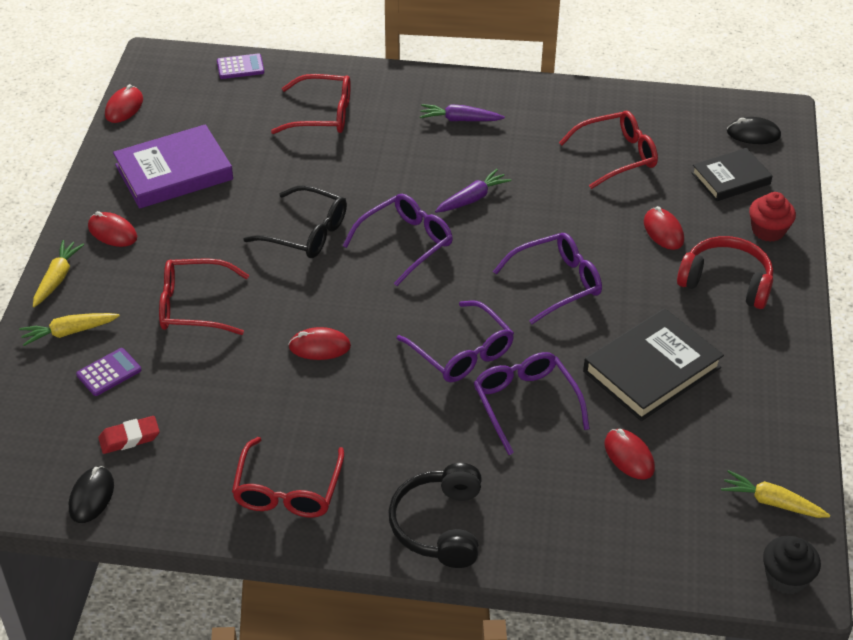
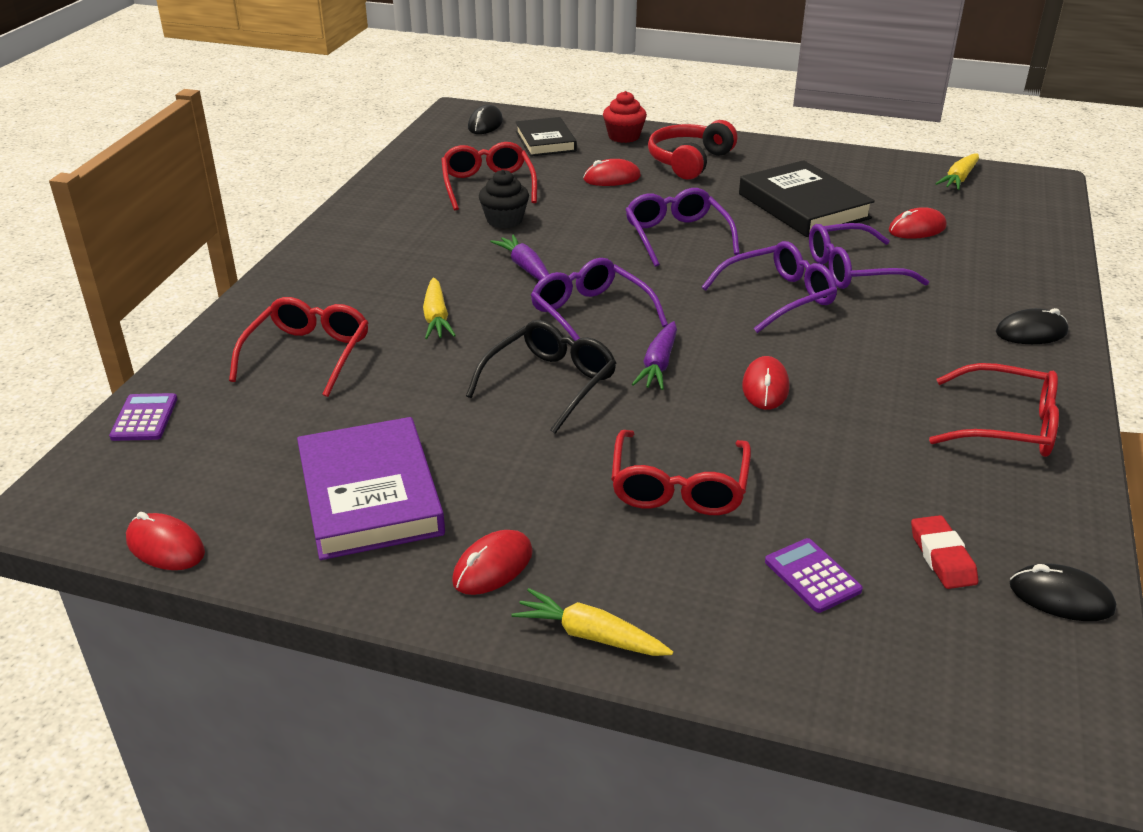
camera: 80 degrees left, 10 degrees down
(69, 332) = (722, 621): yellow carrot -> yellow carrot (436, 318)
(439, 525) = (1031, 332): black headphones -> black mouse
(459, 120) = (377, 262): purple carrot -> purple carrot (658, 365)
(786, 577) = (1039, 184): black cupcake -> black cupcake (504, 220)

